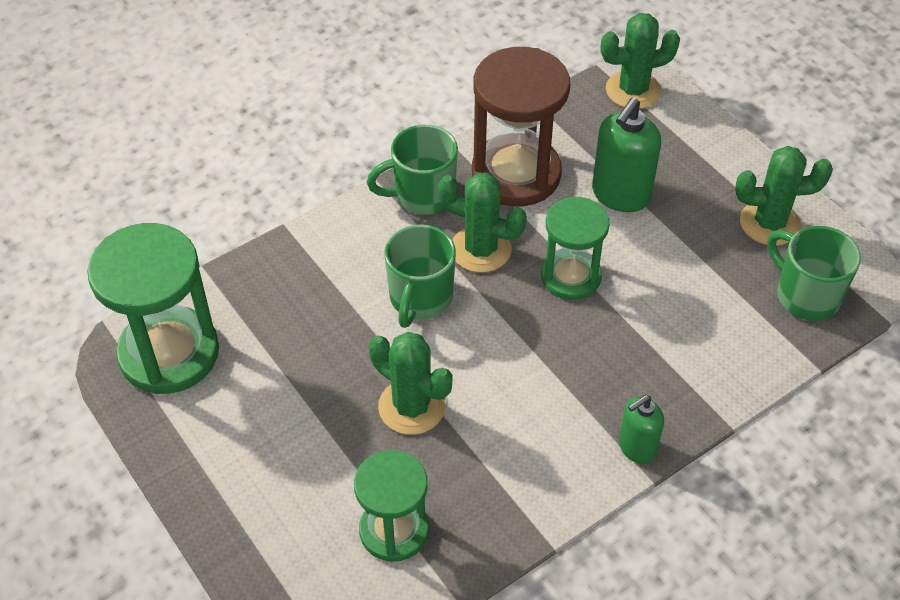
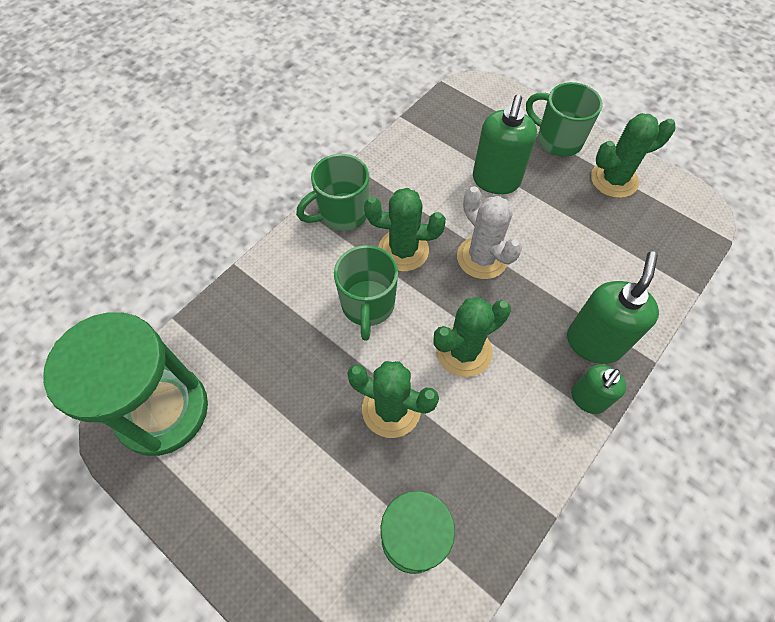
camera: 15 degrees left, 10 degrees up
(516, 174) = (410, 180): brown hourglass -> none
(570, 276) = (482, 258): green hourglass -> white cactus
(633, 90) = (475, 95): green cactus -> green cactus (463, 351)
(668, 393) = (594, 342): none -> green soap dispenser
(805, 295) = (663, 233): green mug -> green mug (557, 140)

